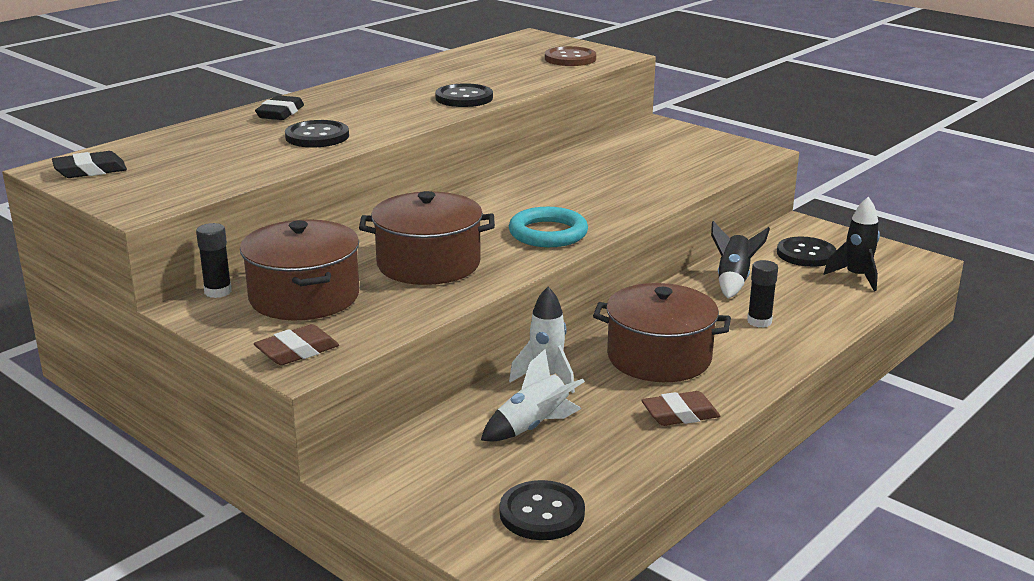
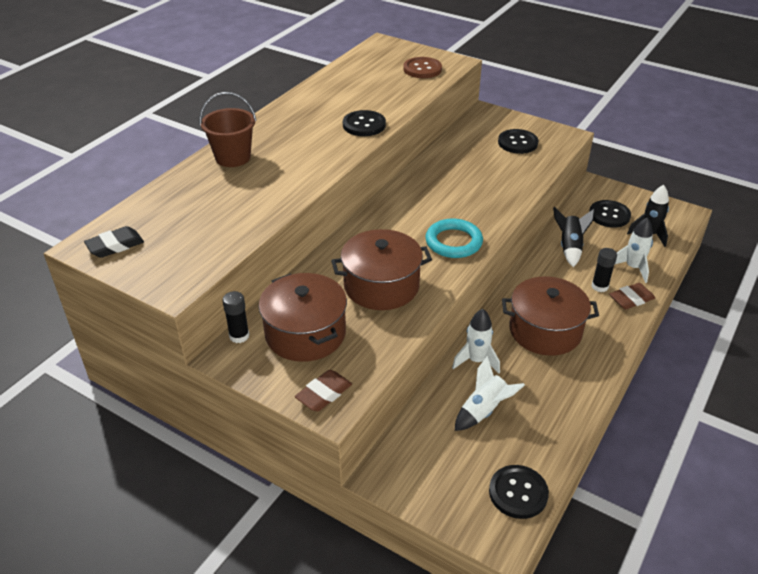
camera: 10 degrees left, 15 degrees up
(280, 113) = (233, 157): black eraser -> brown bucket
(317, 136) = (273, 184): black button -> black button (517, 143)
(680, 414) = (577, 384): brown eraser -> brown eraser (631, 299)
(817, 307) = (633, 268): none -> white rocket

